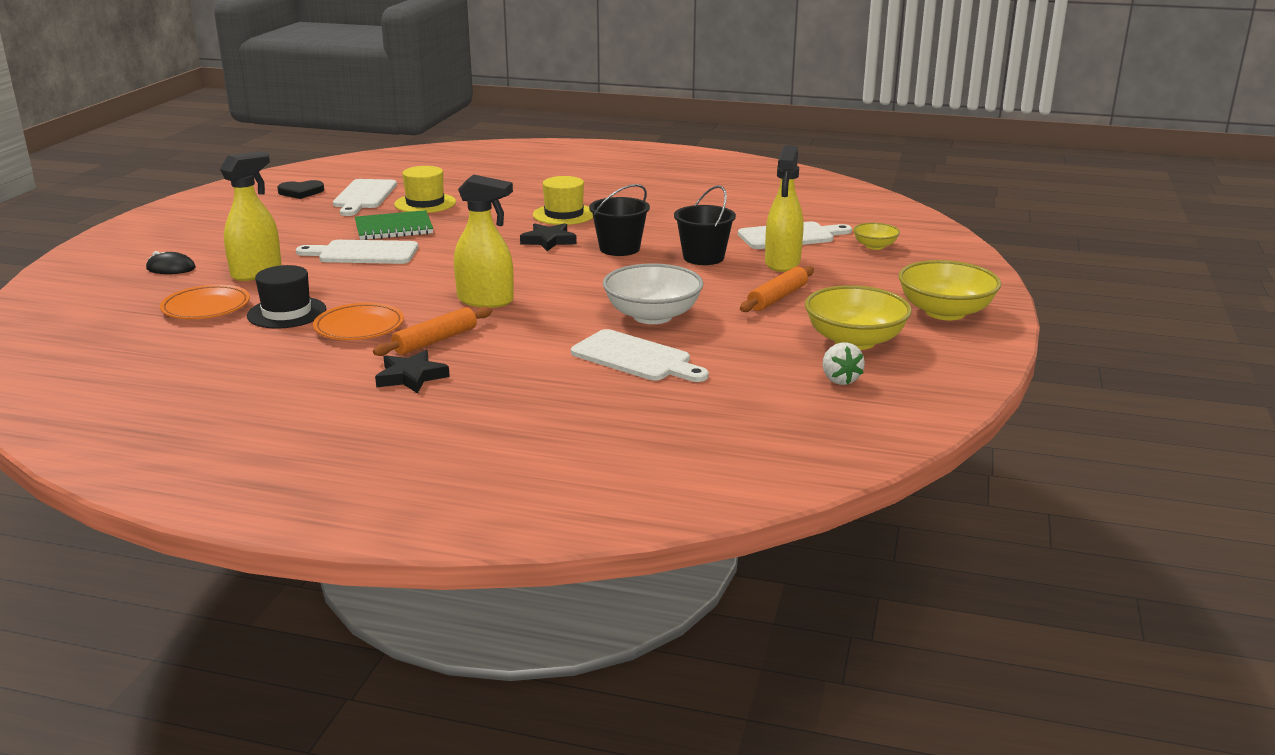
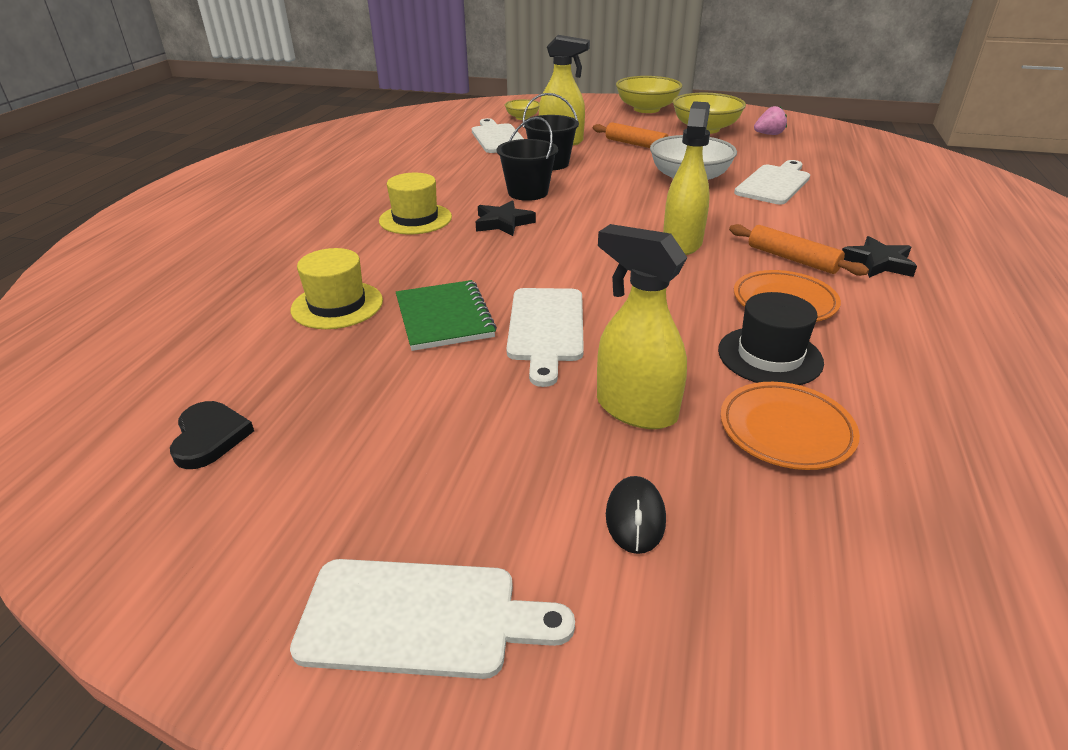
camera: 90 degrees left, 10 degrees up
(364, 196) = (275, 361): white cutting board -> white cutting board (420, 617)
(839, 379) = (768, 134): white strawberry -> pink strawberry

